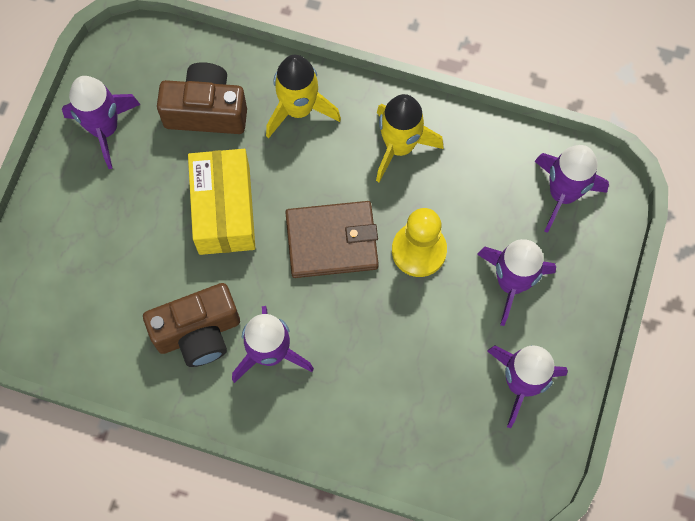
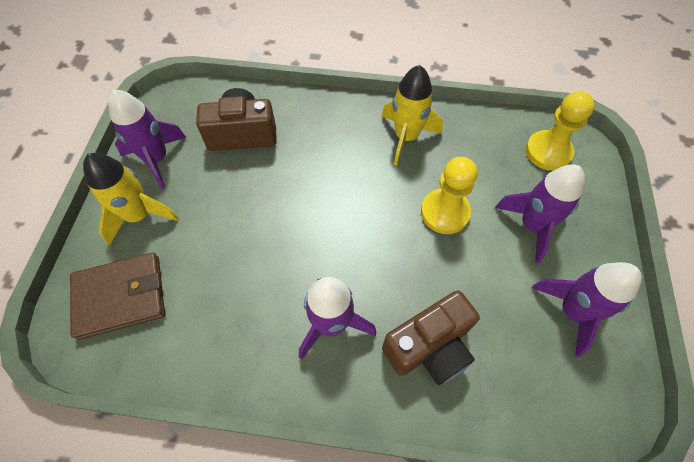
camera: 10 degrees left, 10 degrees down
(198, 332) = (259, 316): brown camera -> brown camera (429, 347)
(224, 210) = (268, 206): yellow box -> none
(298, 109) = (318, 122): yellow rocket -> yellow rocket (139, 215)
(331, 241) = (367, 217): brown wallet -> brown wallet (120, 297)
(562, 194) = (548, 152): purple rocket -> yellow pawn

